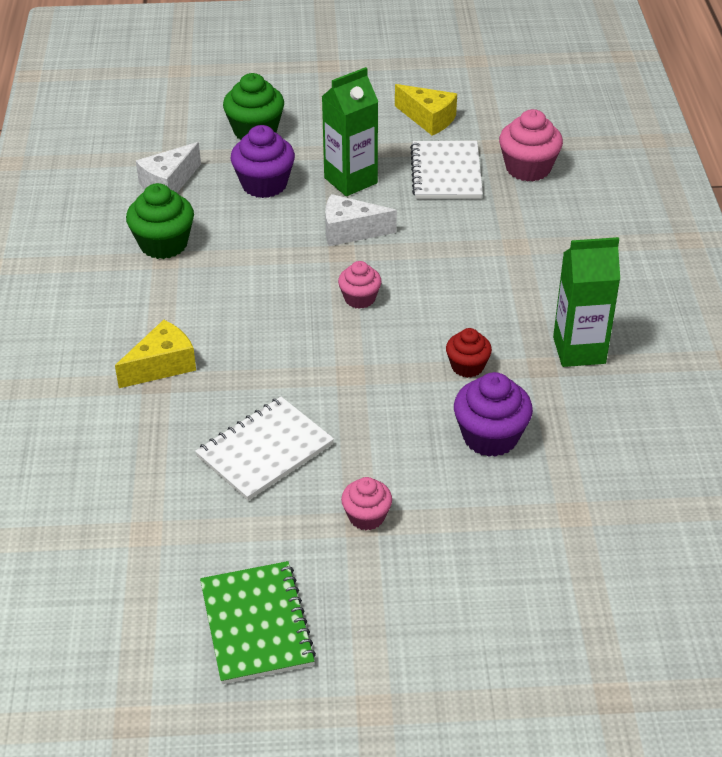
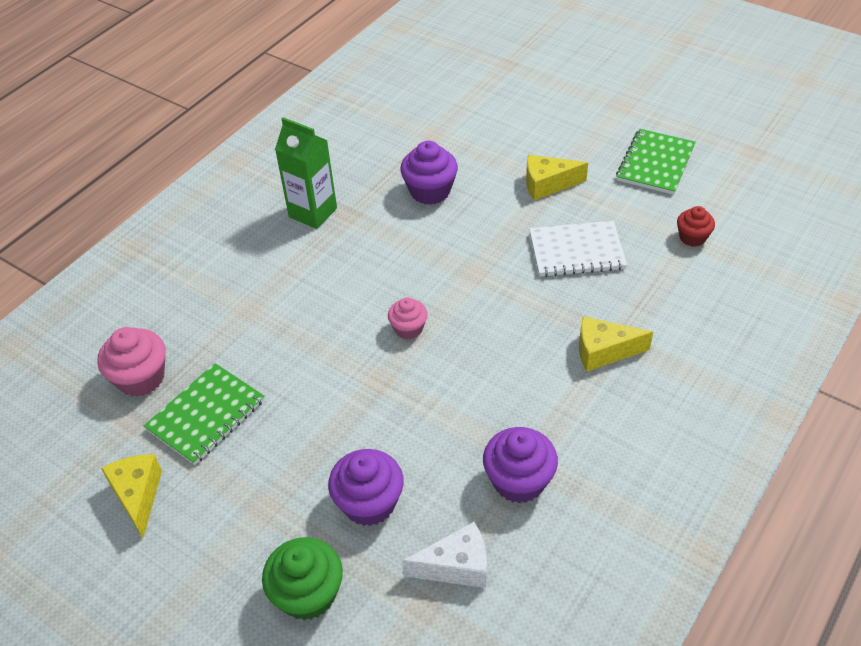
camera: 140 degrees left, 5 degrees up
(163, 244) = (519, 481): green cupcake -> purple cupcake
(350, 180) = (291, 457): green carton -> none
(350, 231) = (351, 397): white cheese -> none
(366, 517) = (547, 185): pink cupcake -> yellow cheese
(446, 172) = (206, 415): white notebook -> green notebook
(467, 366) = (393, 238): red cupcake -> red cupcake (692, 237)

